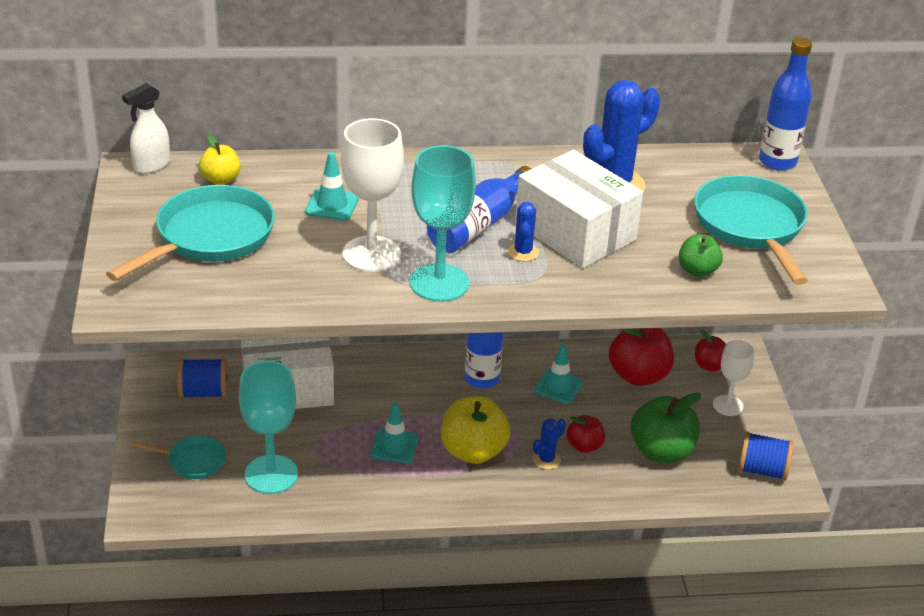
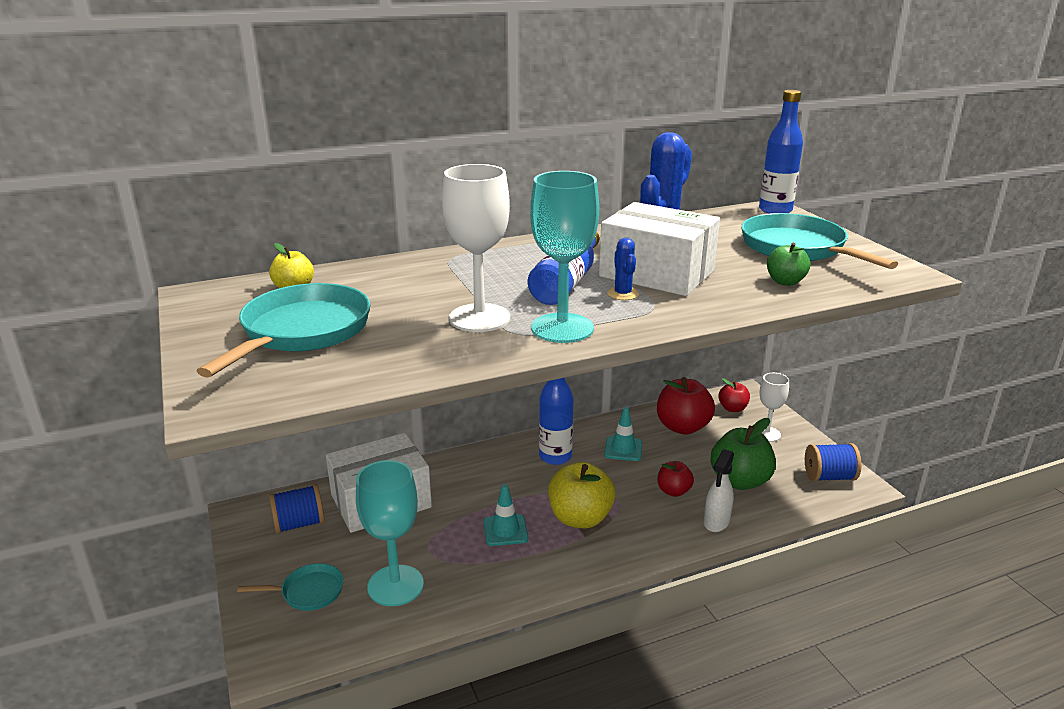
camera: 15 degrees left, 10 degrees down
(151, 166) = (215, 289): white spray bottle -> white spray bottle (716, 522)
(332, 205) = (417, 289): turquoise traffic cone -> none
(546, 459) = (648, 510): blue cactus -> none

